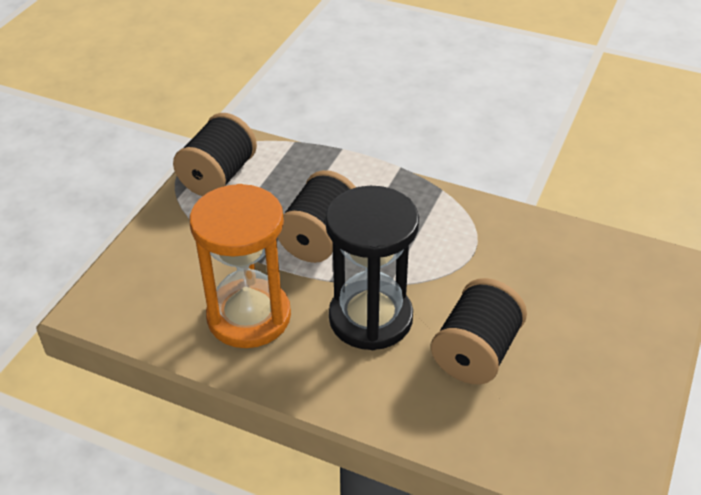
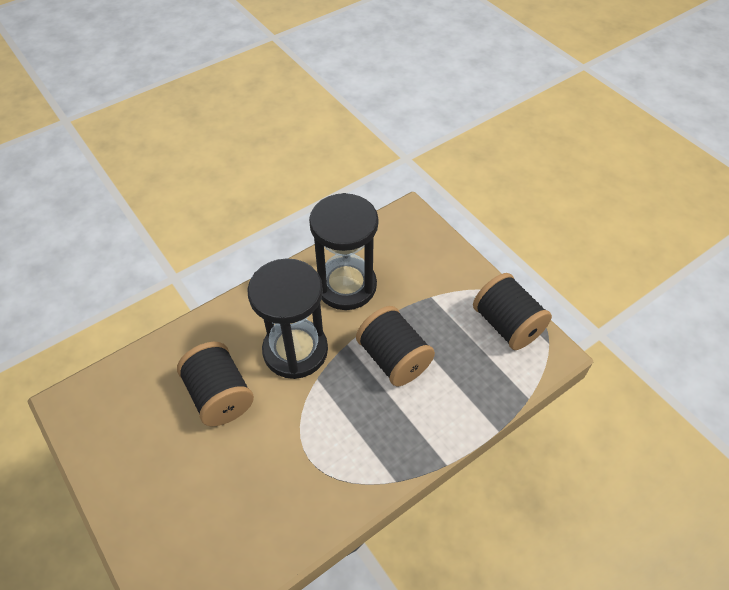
camera: 120 degrees right, 10 degrees up
(249, 316) = (346, 286): orange hourglass -> black hourglass

